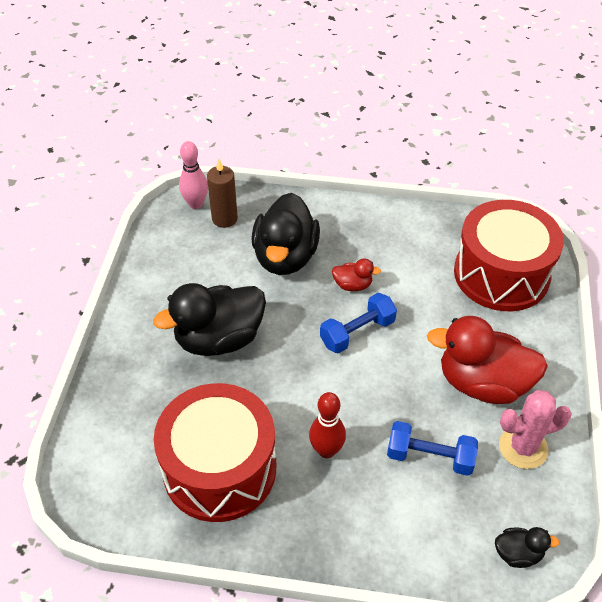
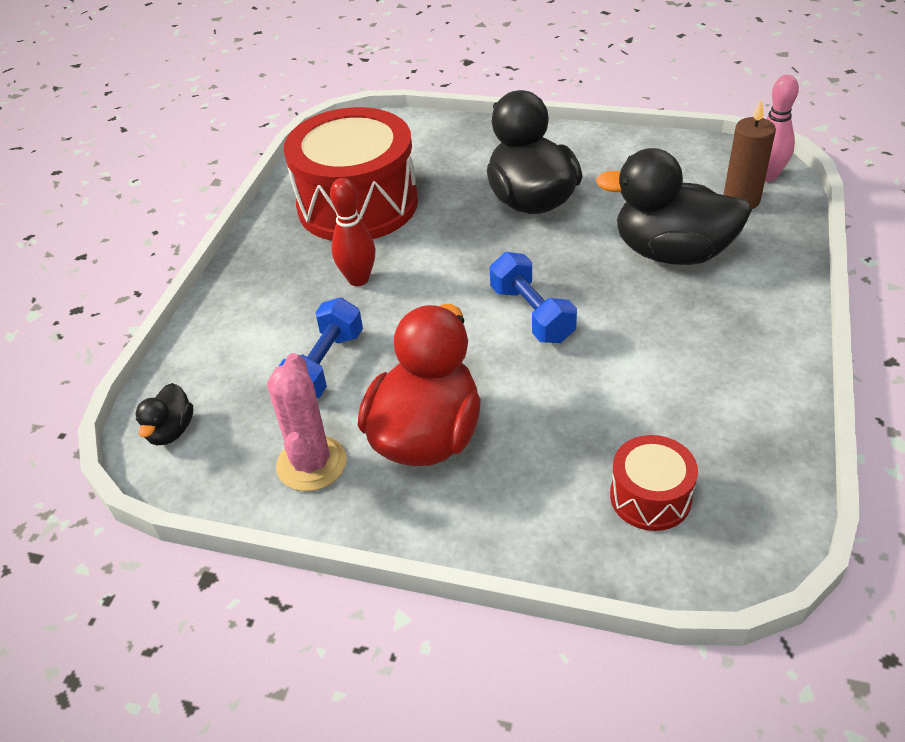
camera: 100 degrees right, 5 degrees down
(353, 285) = (620, 315): red duck -> none
(501, 274) = (650, 497): red drum -> red drum, size x0.47

